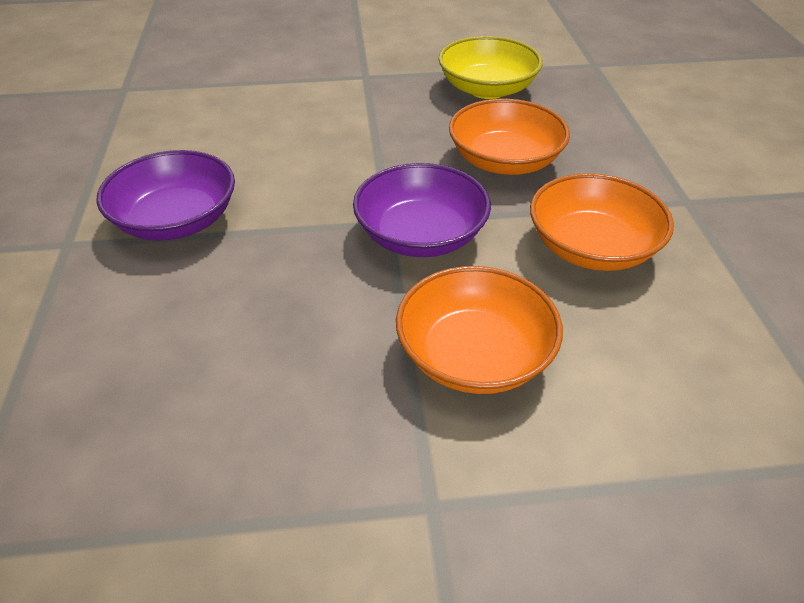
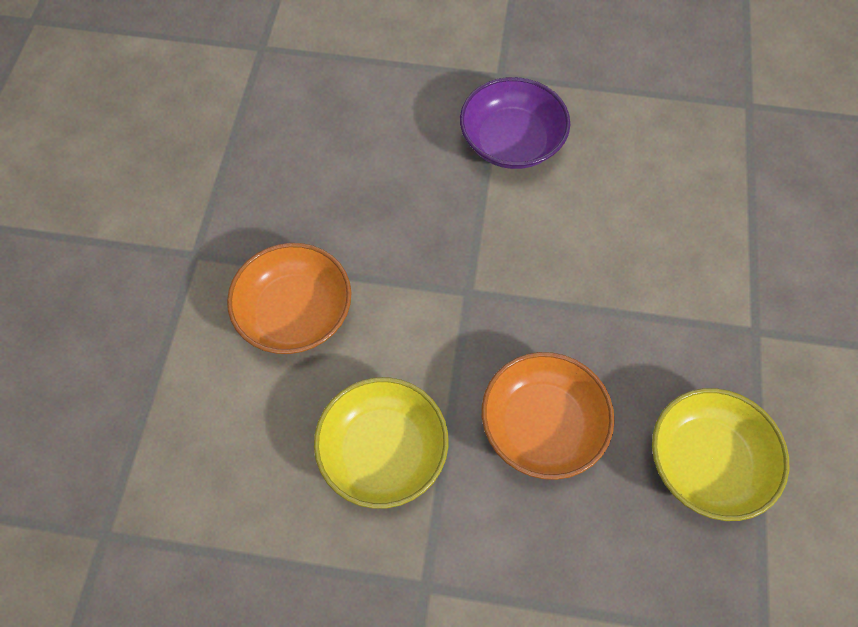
camera: 105 degrees right, 20 degrees up
(421, 235) = (442, 313): purple bowl -> none
(592, 247) = (383, 451): orange bowl -> yellow bowl

